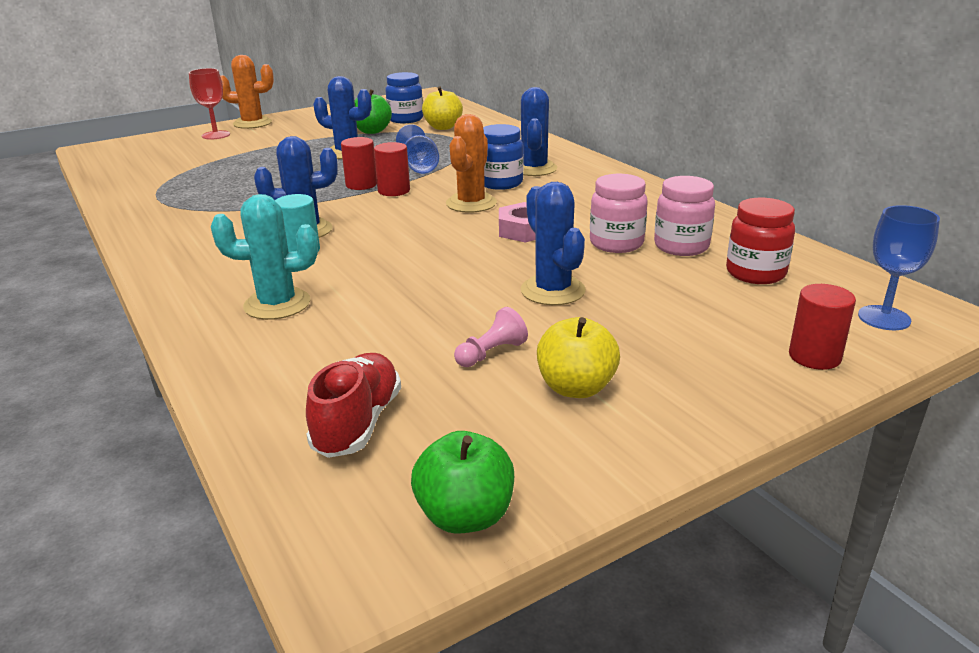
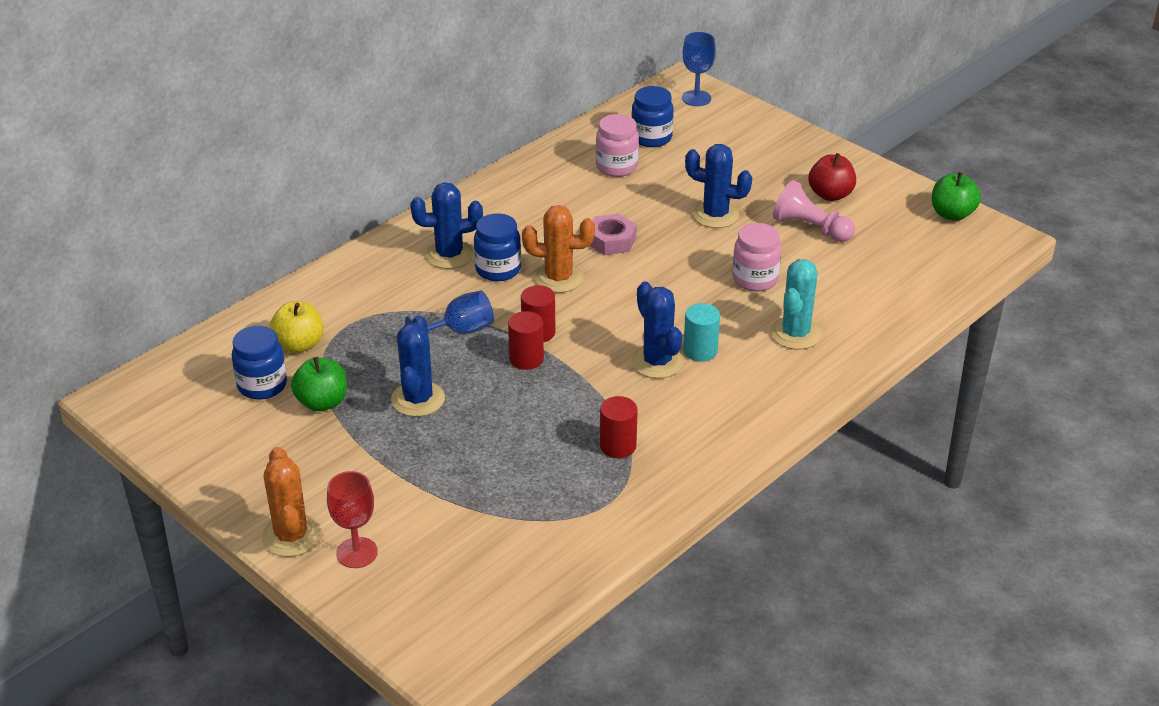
camera: 105 degrees left, 10 degrees up
(277, 304) = (795, 334): turquoise cactus -> turquoise cactus turned 45 degrees clockwise
(358, 423) = (907, 261): red shoe -> none
(491, 353) = (810, 228): pink pawn -> pink pawn, size x1.65
(552, 291) = (715, 215): blue cactus -> blue cactus turned 60 degrees clockwise
(576, 388) = (830, 195): yellow apple -> red apple
(616, 243) = (622, 195): pink jar -> pink jar (755, 279)
(755, 273) = (651, 138): red jar -> blue jar
(814, 357) = (755, 122): red cylinder -> red cylinder (618, 446)

